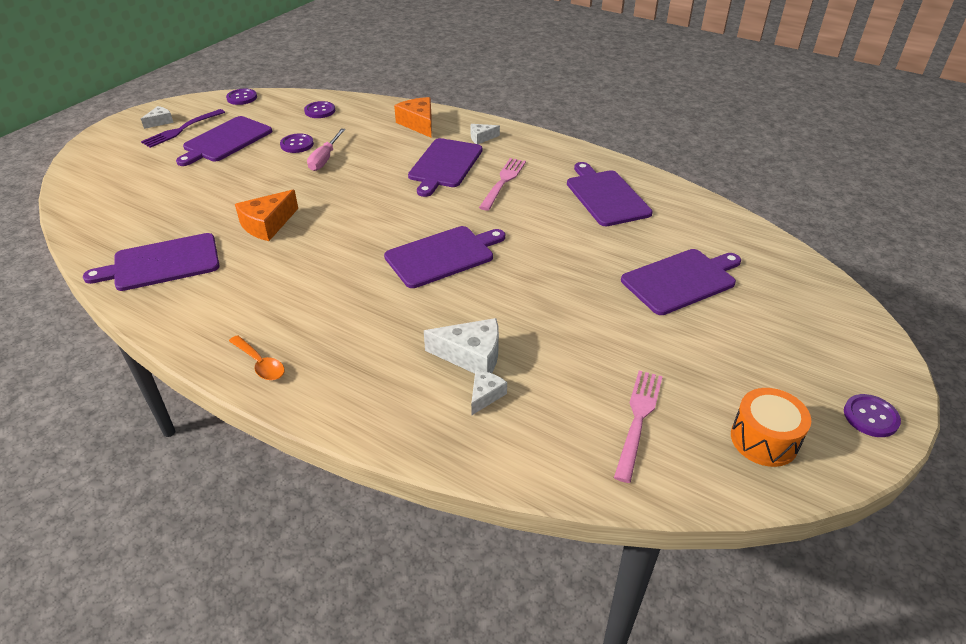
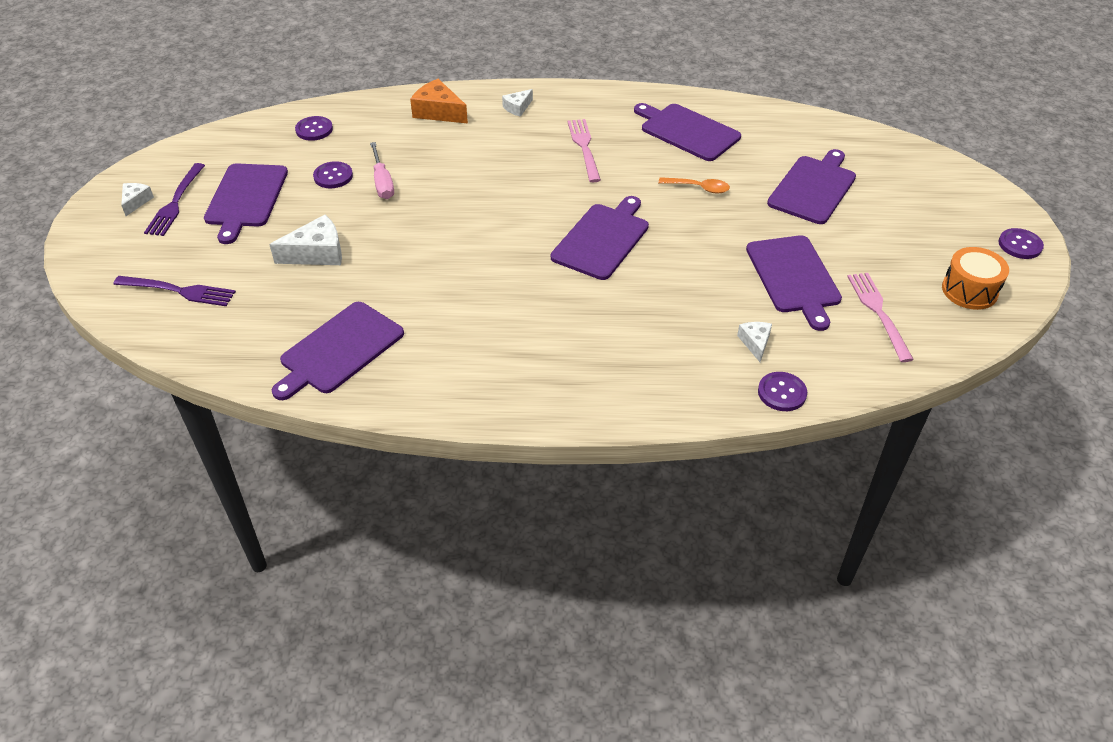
camera: 30 degrees left, 5 degrees up
(116, 185) = (179, 291): none -> purple fork
(242, 98) = (202, 142): purple button -> purple button (782, 393)
(260, 364) = (546, 398): orange spoon -> orange spoon (699, 188)
(267, 224) = (402, 271): orange cheese -> none
(444, 165) = (511, 148): purple cutting board -> purple cutting board (794, 277)
(471, 355) = (713, 316): white cheese -> white cheese (317, 253)

